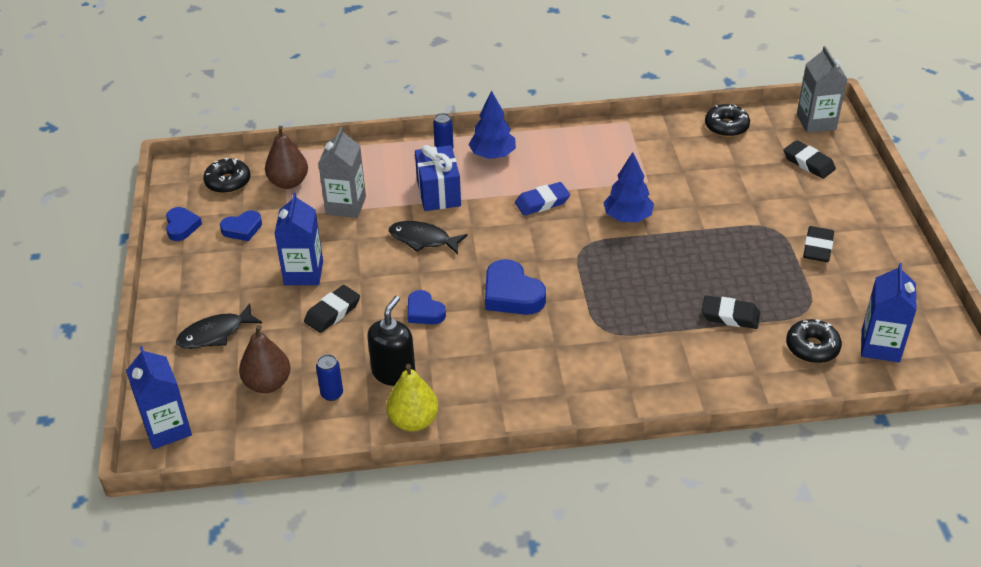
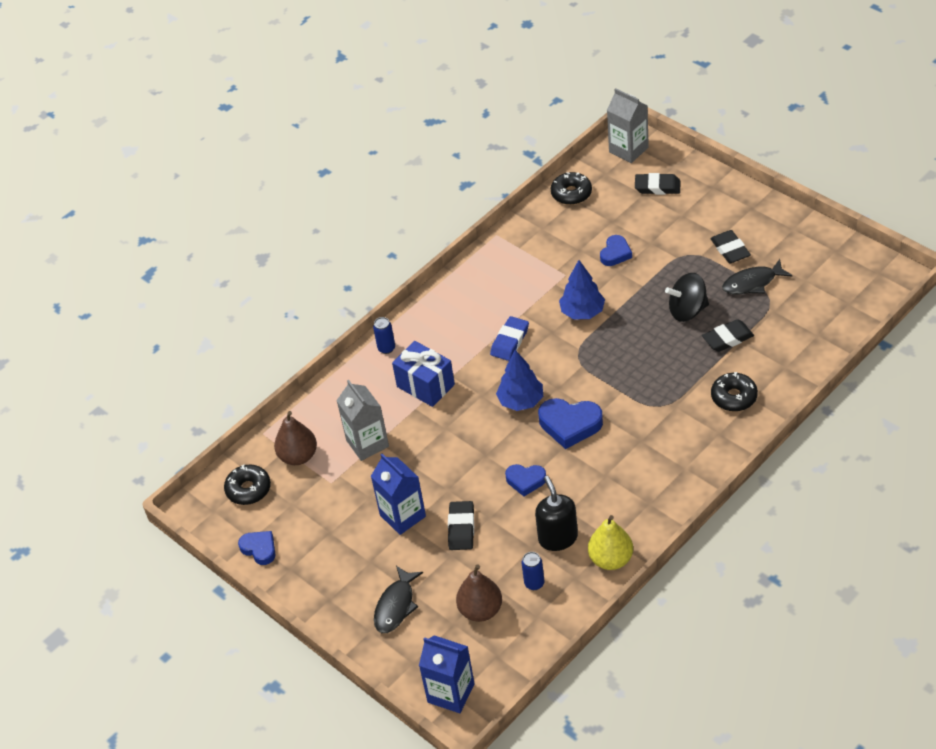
camera: 35 degrees left, 5 degrees up
(242, 229) = (311, 517): blue heart -> blue heart (615, 253)
(423, 239) = (458, 429): black fish -> black fish (752, 283)
(492, 155) = (429, 328): blue tree -> blue tree (521, 401)
(720, 271) = (687, 310): none -> black spinning top
(812, 347) = (799, 325): black donut -> black donut (734, 397)
(880, 346) = (837, 295): blue carton -> none

